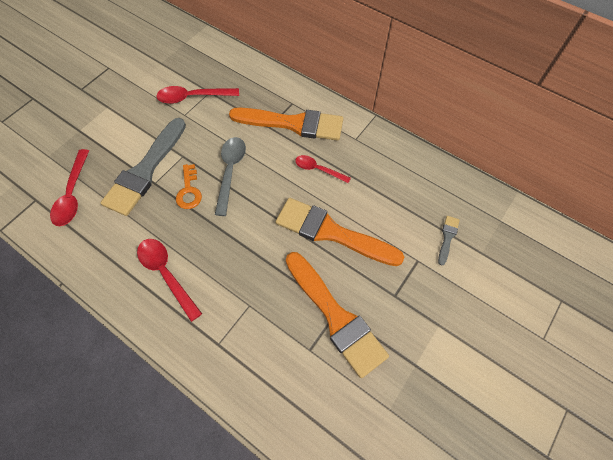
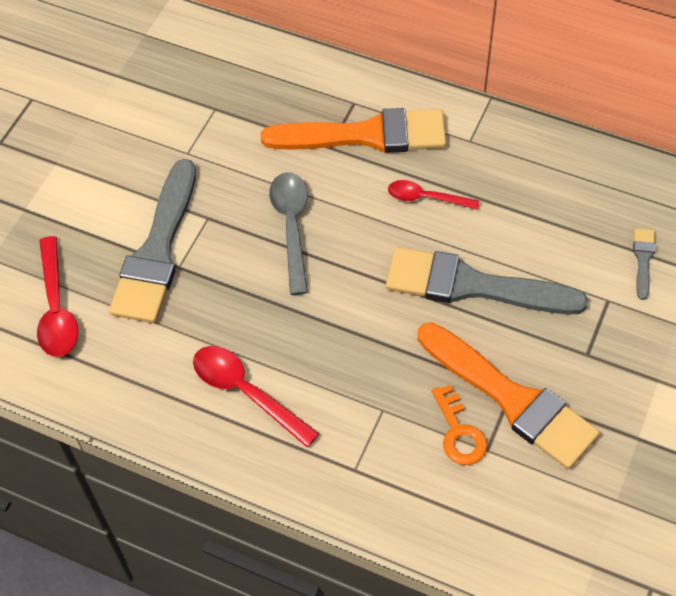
camera: 10 degrees left, 5 degrees down
(189, 191) = (237, 267): orange key -> orange key (459, 432)
(193, 97) = (191, 122): red spoon -> none
(331, 232) = (472, 286): orange brush -> grey brush

